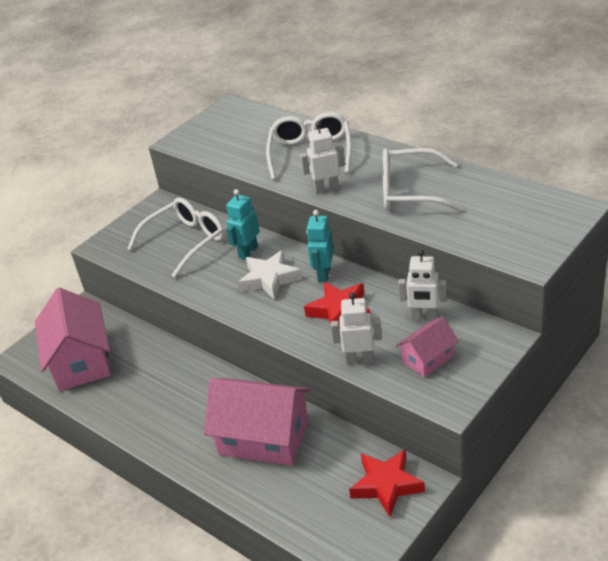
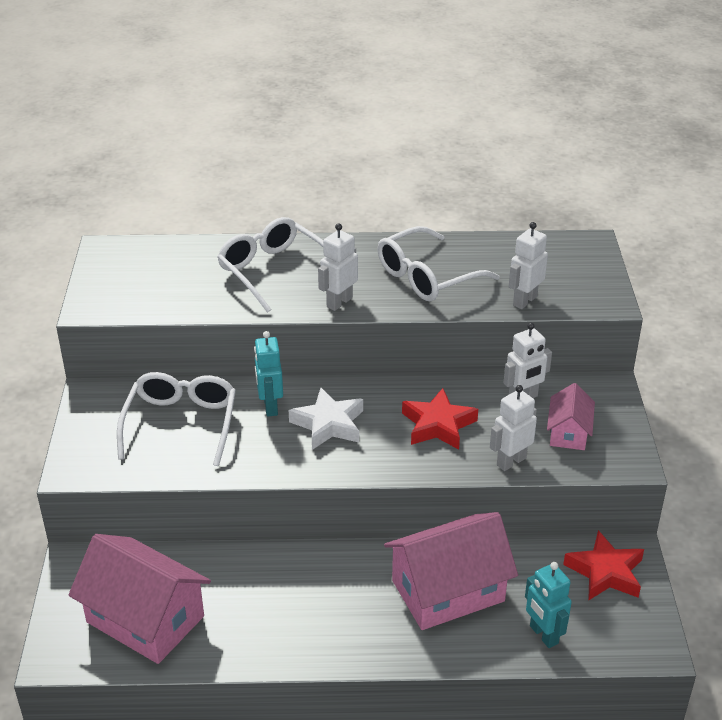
camera: 45 degrees left, 0 degrees up
(324, 274) = (380, 397): turquoise robot -> turquoise robot (543, 635)
(461, 235) = (524, 301): none -> white robot

